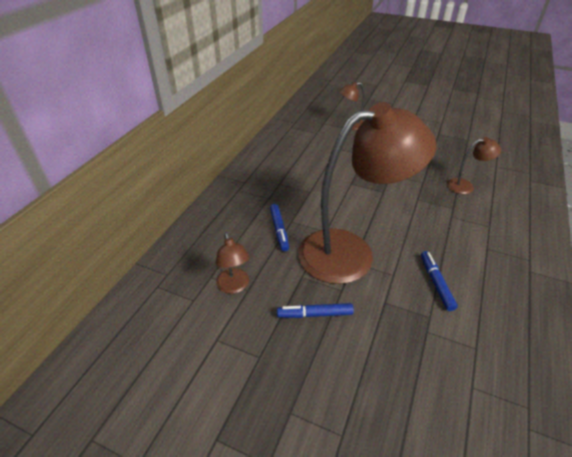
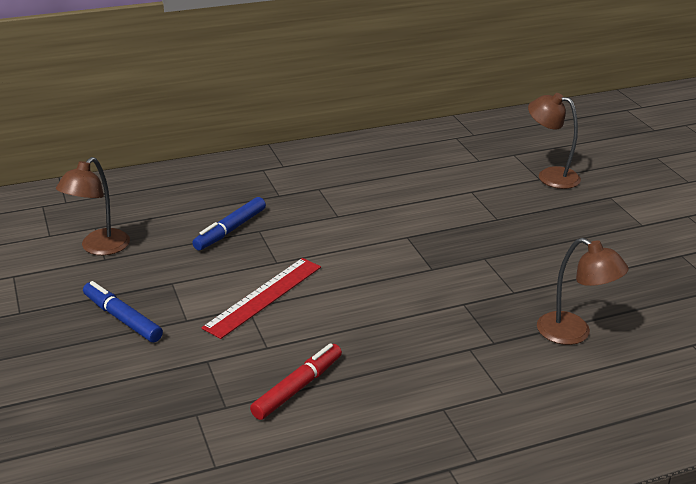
camera: 45 degrees right, 10 degrees down
(351, 252) = (264, 297): brown lamp -> red ruler
(436, 283) = (297, 388): blue marker -> red marker

